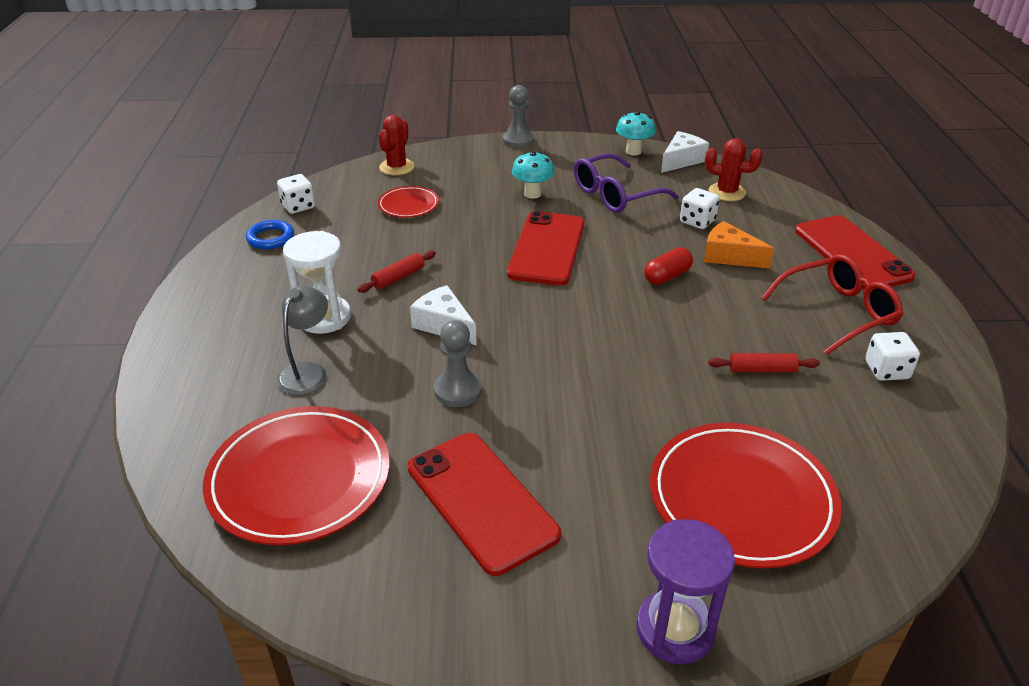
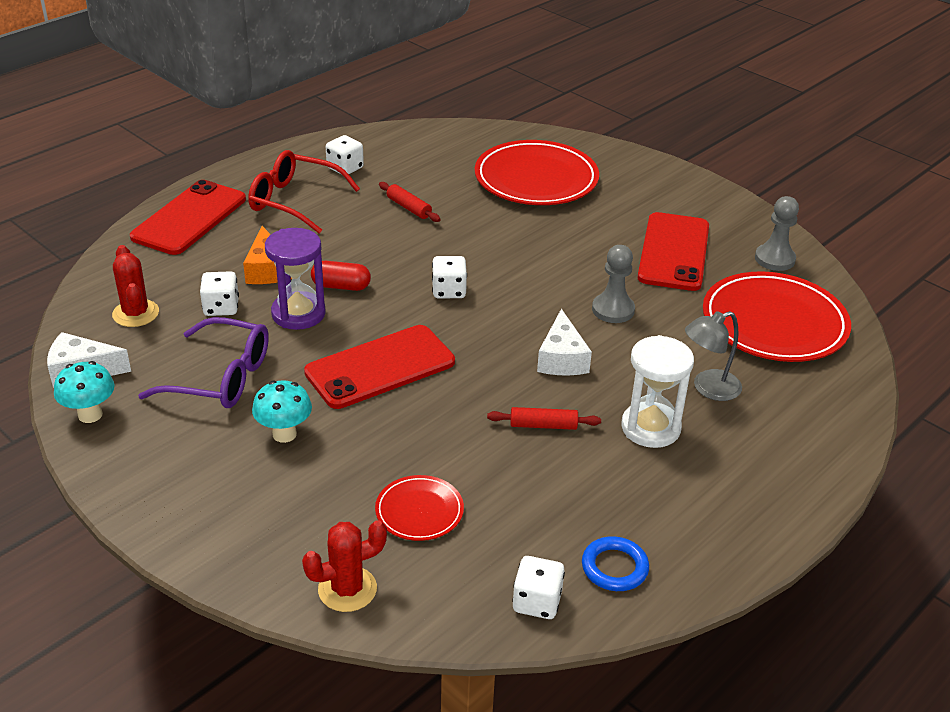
camera: 135 degrees left, 0 degrees up
(518, 140) = (150, 527): grey pawn -> grey pawn (774, 259)
(598, 321) = (449, 291): none -> white dice
(675, 629) = (645, 168): purple hourglass -> purple hourglass (298, 313)

